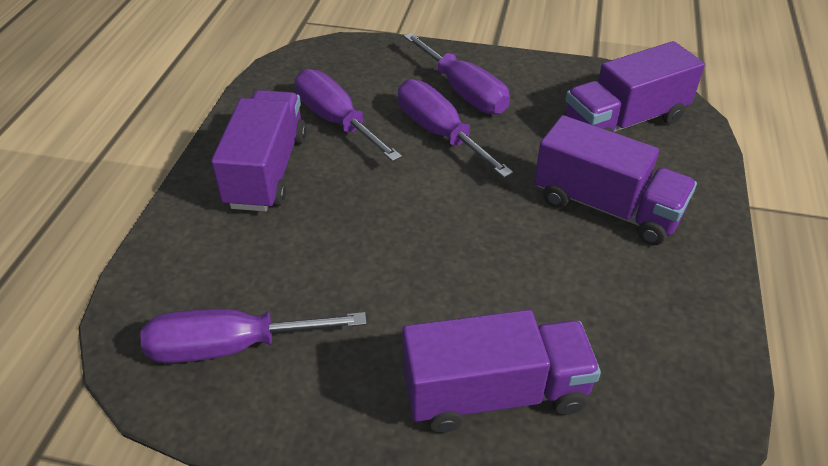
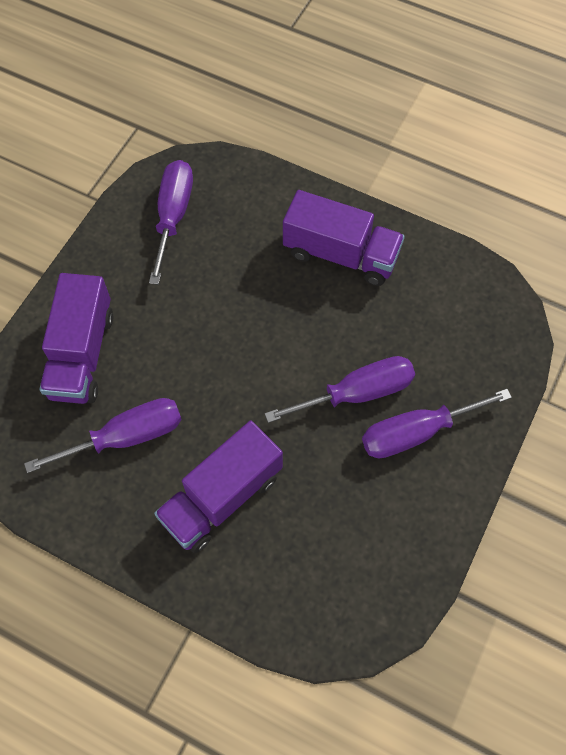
camera: 105 degrees right, 20 degrees up
(336, 121) = (396, 314): purple screwdriver -> purple screwdriver (126, 437)
(624, 121) = (332, 569): purple truck -> none

